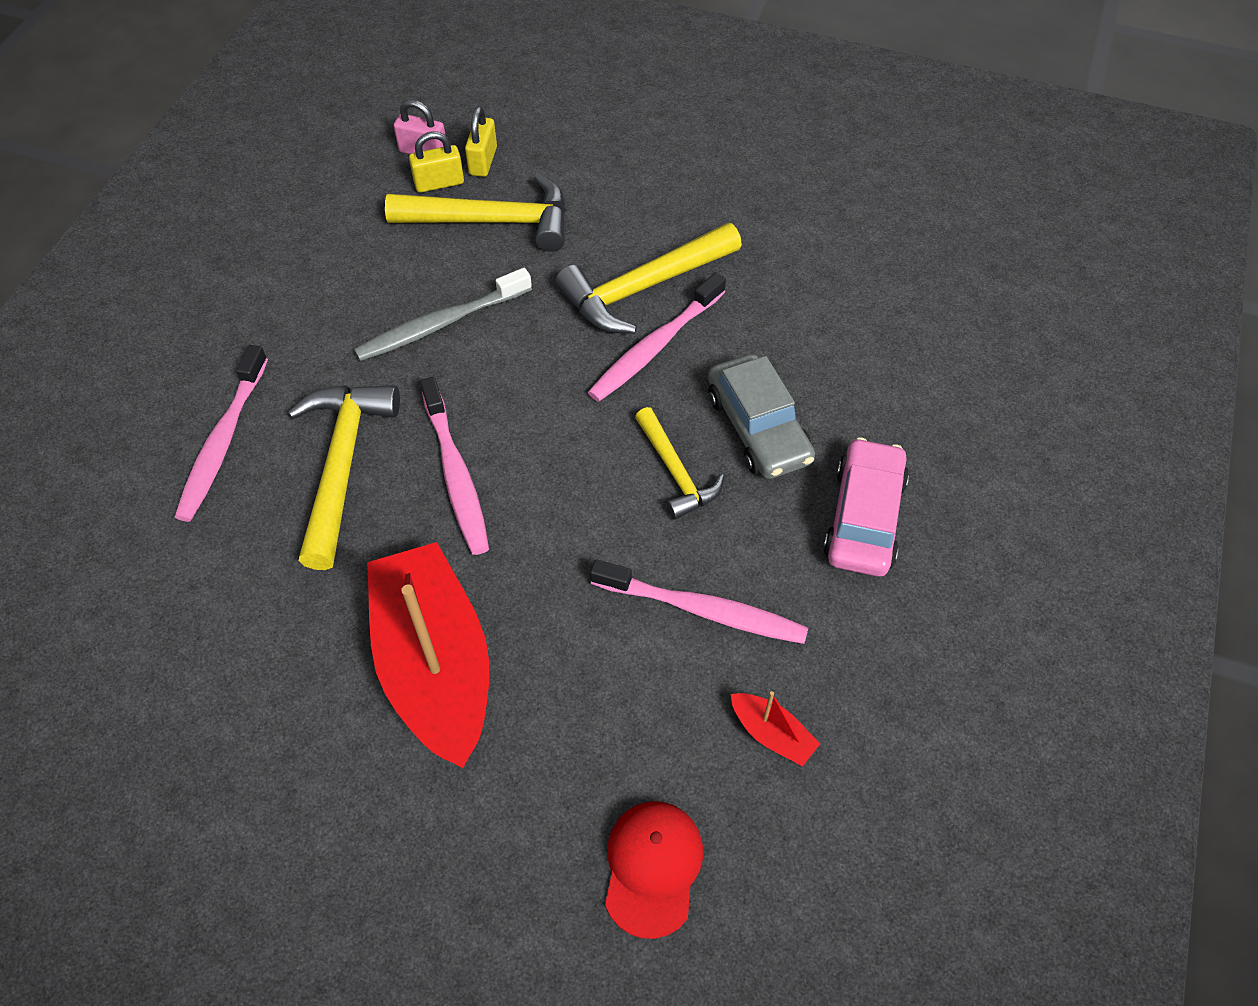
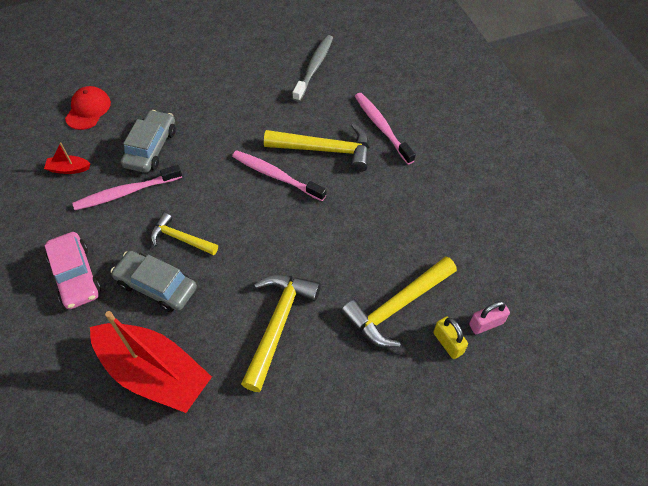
camera: 140 degrees right, 0 degrees up
(342, 465) = (326, 150): yellow hammer -> yellow hammer turned 45 degrees counterclockwise
(435, 664) = (215, 114): red boat -> red boat (154, 373)
(439, 183) = (452, 309): yellow padlock -> none
(441, 324) = (356, 232): grey toothbrush -> grey toothbrush (314, 67)
(600, 673) = (151, 148): none -> grey car
(652, 867) = (88, 110): red cap -> red cap turned 135 degrees counterclockwise
(655, 347) = (242, 294): pink toothbrush -> none

